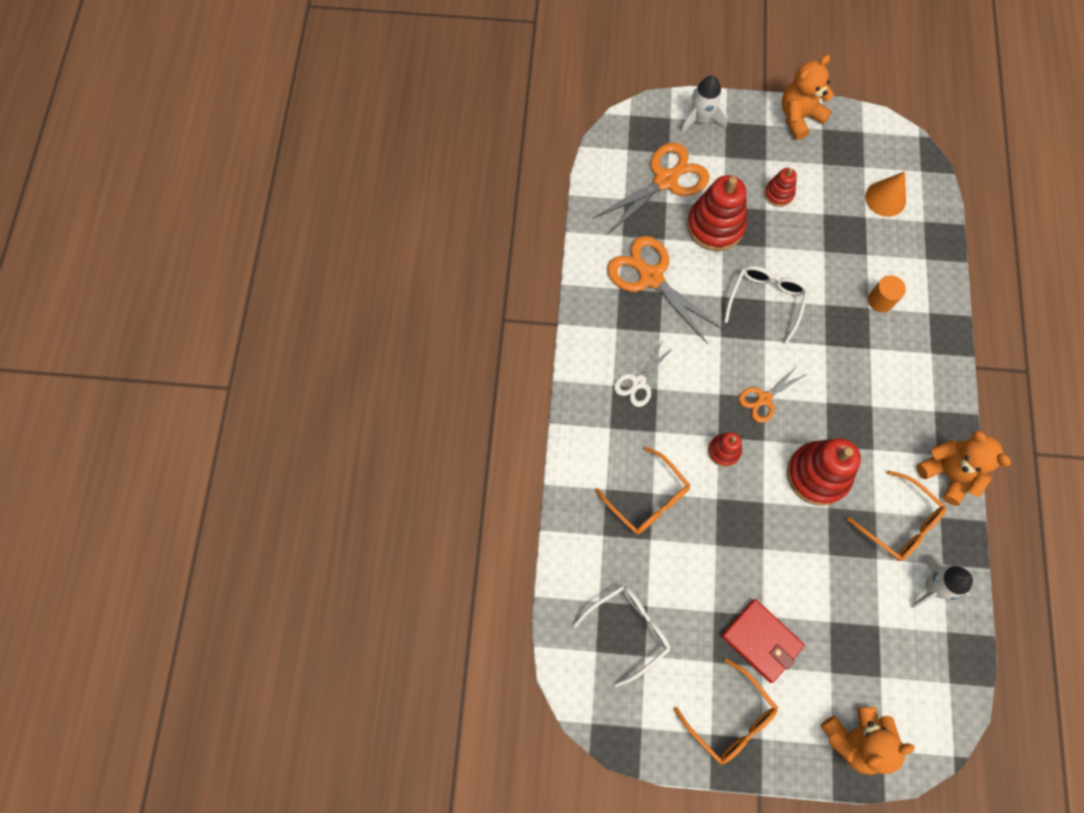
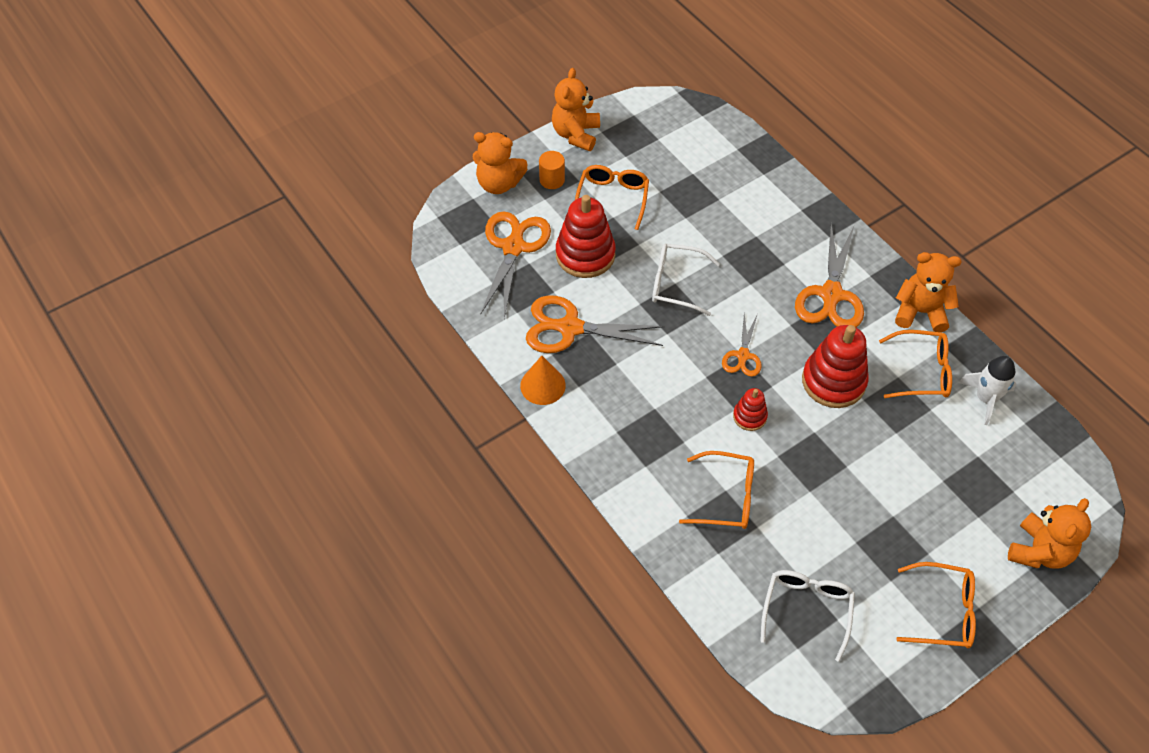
camera: 40 degrees left, 15 degrees down
(638, 382) = (635, 414): white scissors -> none
(700, 119) = (499, 183): white rocket -> orange teddy bear
(761, 641) = (910, 535): red wallet -> none
(765, 302) = (677, 284): white glasses -> white glasses turned 60 degrees counterclockwise
(778, 194) = (612, 199): red stacking toy -> orange glasses
(880, 300) = (759, 225): orange cylinder -> orange cylinder (552, 180)
(885, 198) = (695, 151): orange cone -> orange cone (543, 385)
(885, 402) = (831, 294): none -> orange scissors

